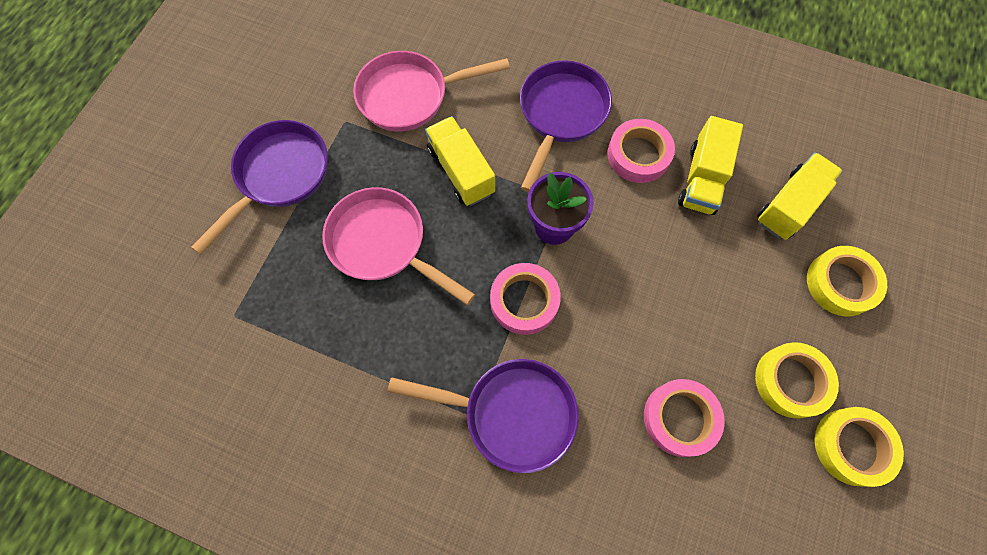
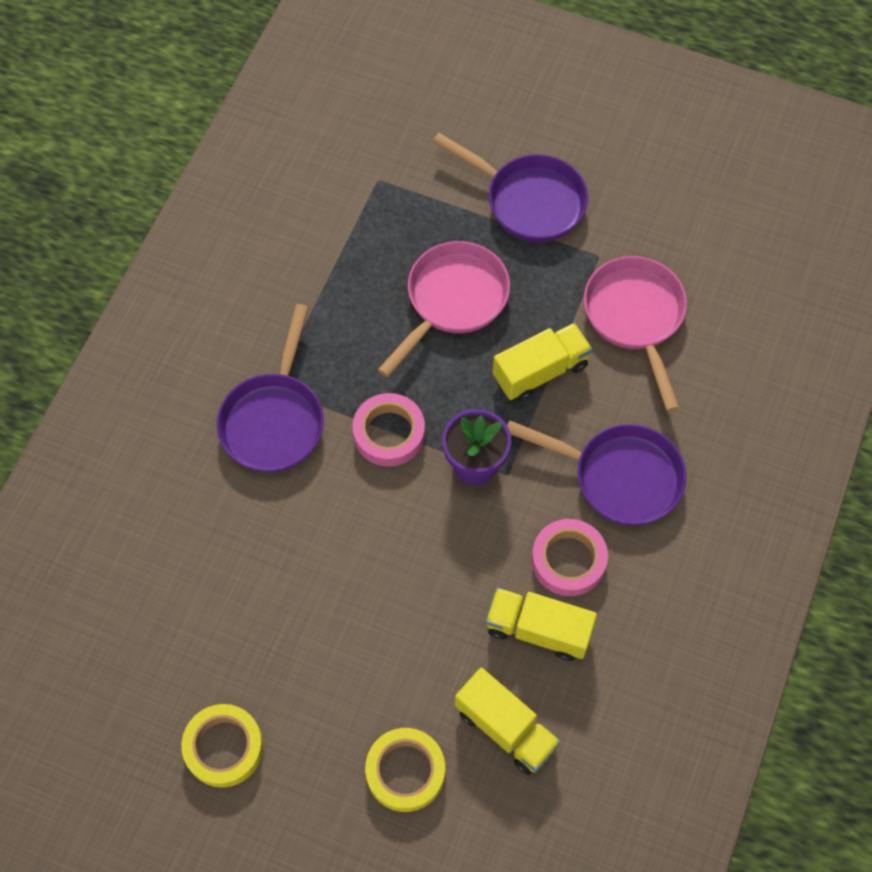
camera: 90 degrees right, 5 degrees down
(680, 418) = (261, 577): pink tape -> none
(791, 381) = (294, 695): yellow tape -> none

